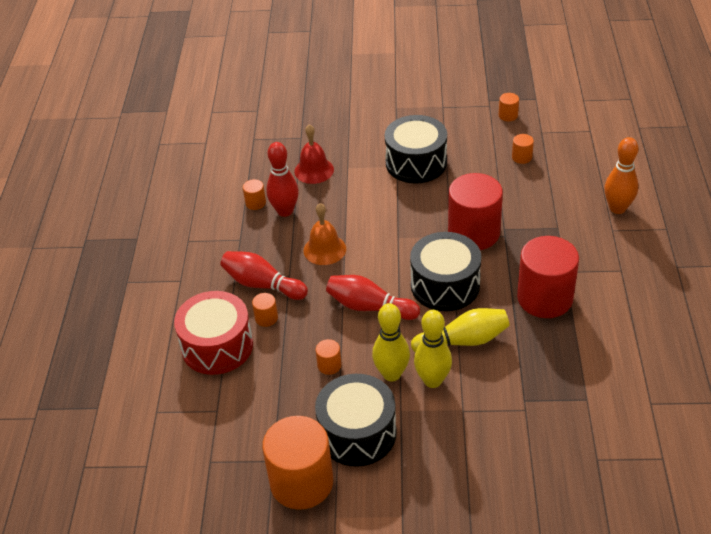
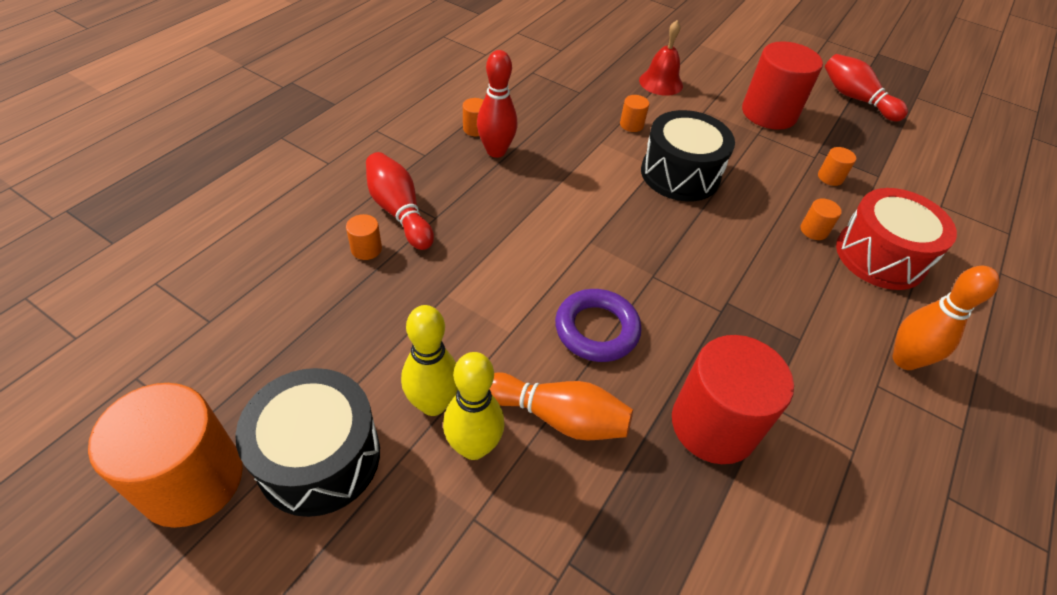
camera: 25 degrees right, 5 degrees up
(217, 346) = (288, 249): red drum -> red drum (880, 256)
(314, 170) = (563, 128): red bell -> red bell (661, 82)
(324, 249) = (498, 211): orange bell -> none
(329, 365) = (375, 345): orange cylinder -> orange cylinder (631, 125)
(370, 307) = (486, 303): red bowling pin -> red bowling pin (855, 99)
(445, 285) = (596, 329): black drum -> purple ring
(463, 341) = (558, 417): yellow bowling pin -> orange bowling pin
(473, 233) = (684, 286): red cylinder -> red cylinder (769, 113)

